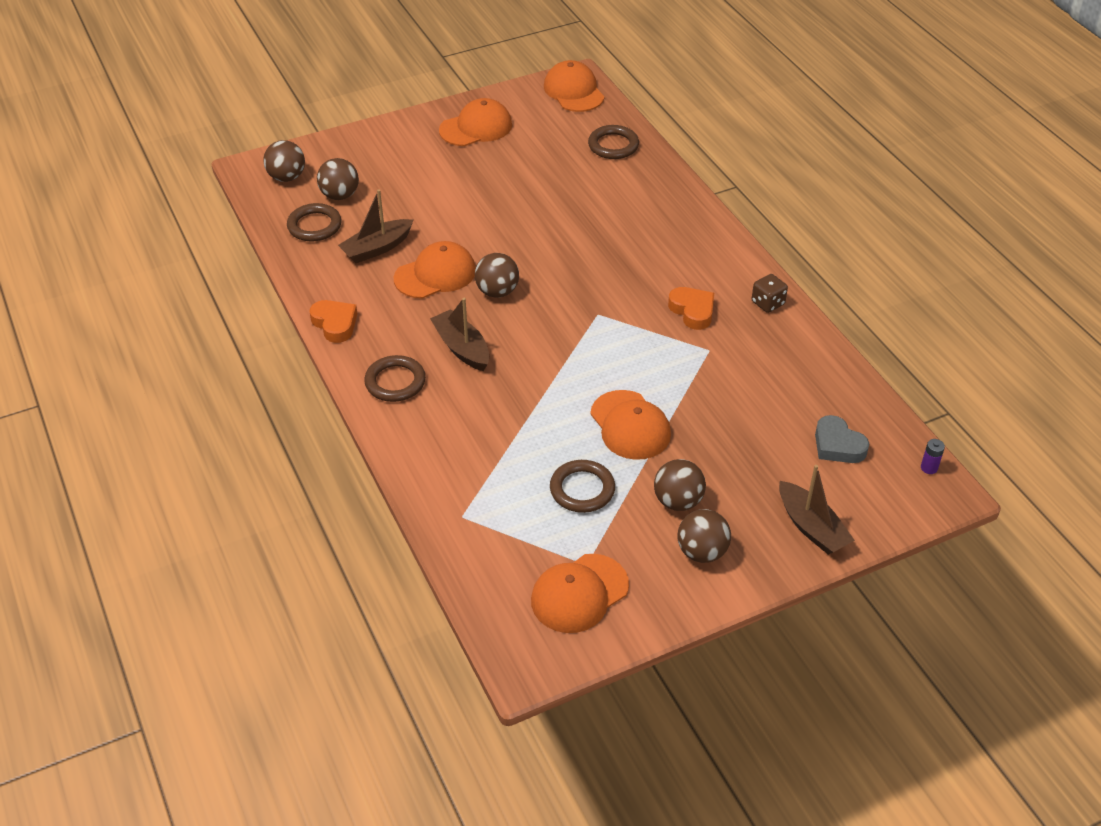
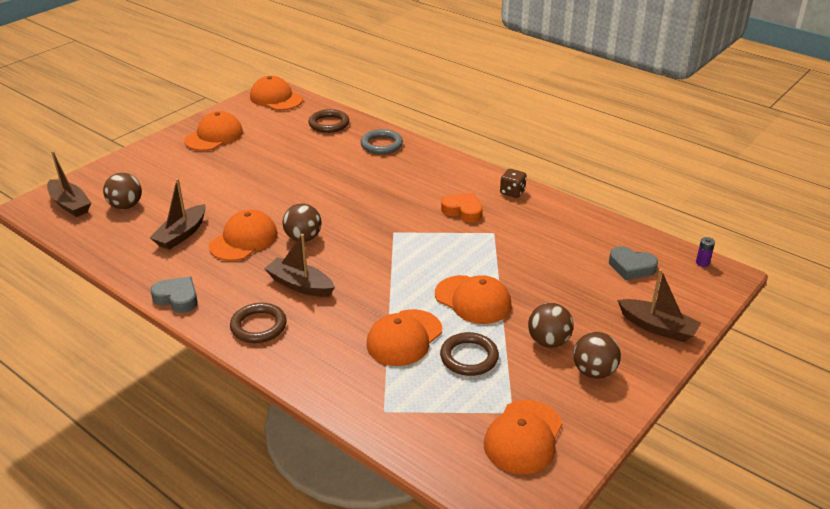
camera: 25 degrees left, 10 degrees down
(287, 177) = (70, 204): brown ball -> brown boat
(314, 226) = (116, 232): brown ring -> none
(335, 324) = (177, 298): orange heart -> grey heart
(530, 444) = (404, 338): none -> orange cap
(656, 192) = (381, 145): none -> grey ring

